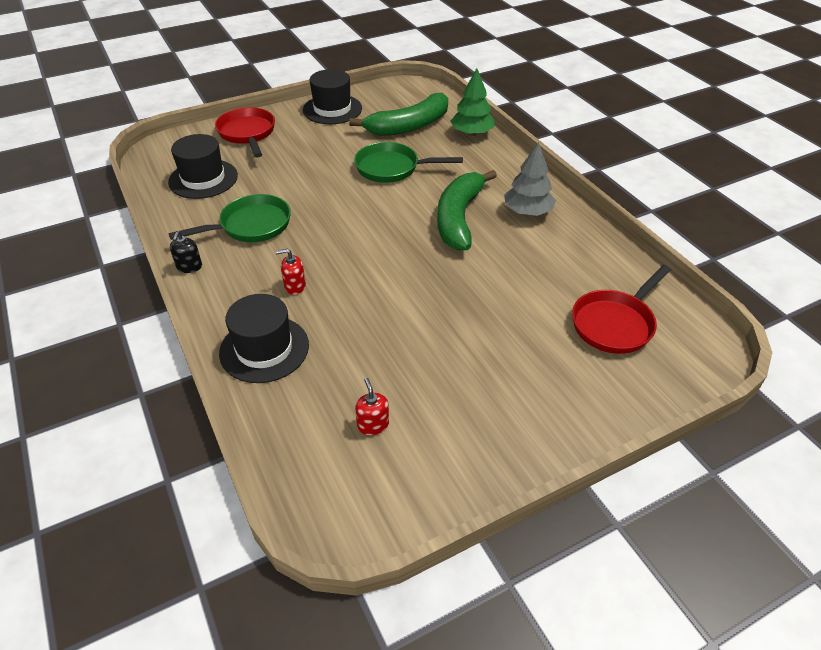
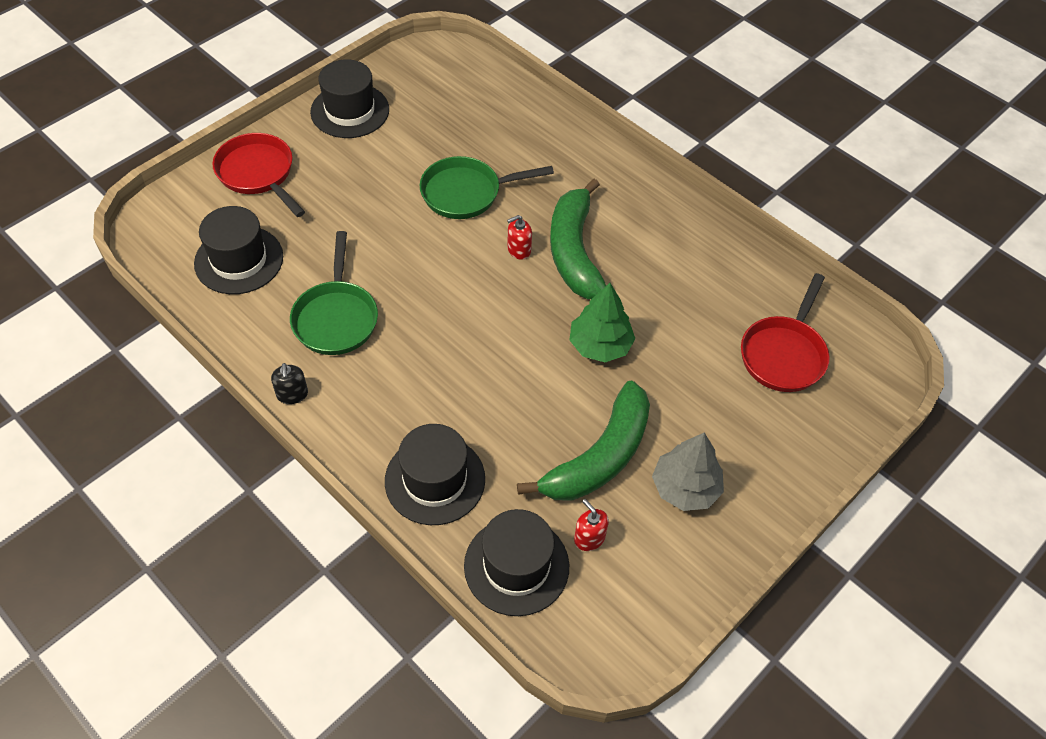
camera: 20 degrees left, 10 degrees up
(251, 225) = (336, 318): green pan -> green pan turned 135 degrees clockwise
(295, 286) = (429, 390): red soap dispenser -> red soap dispenser (519, 250)
(297, 430) = (516, 566): none -> black hat
(409, 126) = (459, 120): green banana -> green banana (599, 457)
(472, 133) = (540, 117): green tree -> green tree (600, 345)
(527, 211) = (647, 225): grey tree -> grey tree (685, 488)

